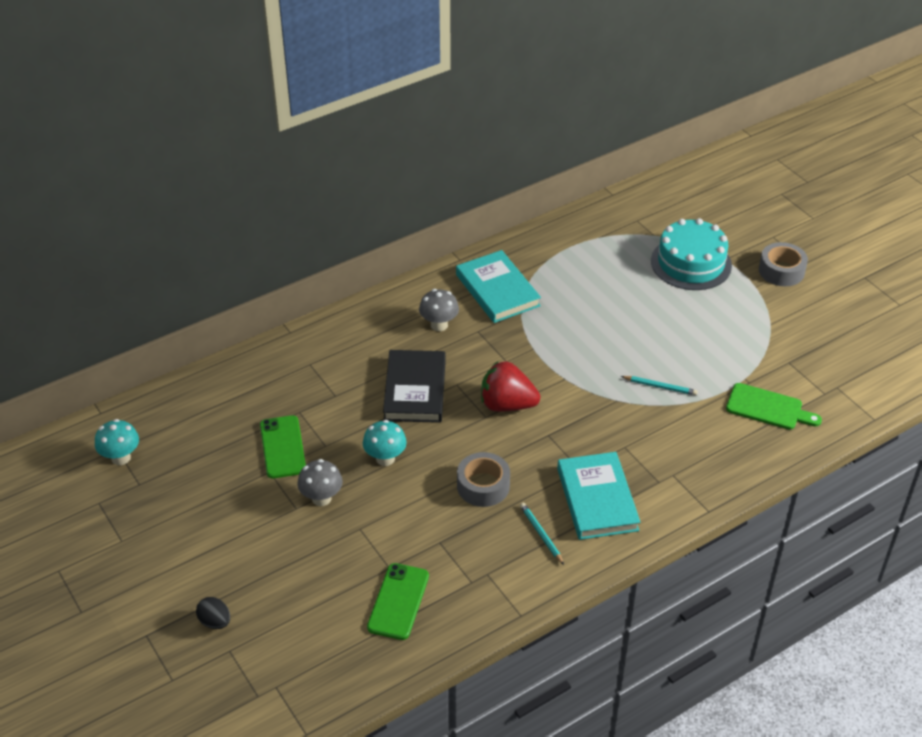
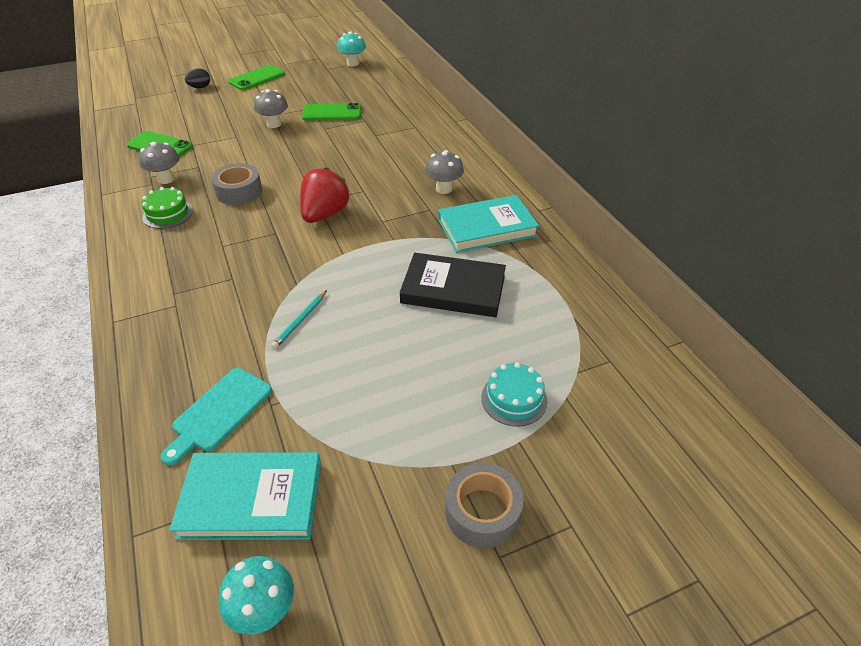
camera: 100 degrees right, 0 degrees up
(178, 559) = (257, 78): none -> green phone
(385, 458) = (296, 151): turquoise mushroom -> turquoise mushroom (264, 610)
(415, 390) = (365, 170): black book -> black book (453, 289)
(474, 563) = (166, 179): none -> grey mushroom
(541, 534) = (168, 214): turquoise pencil -> green cake
(597, 499) = (181, 250): turquoise book -> turquoise book (251, 499)
(691, 263) = (514, 399): turquoise cake -> turquoise cake, size x0.57
(768, 408) = (219, 412): green cutting board -> turquoise cutting board

